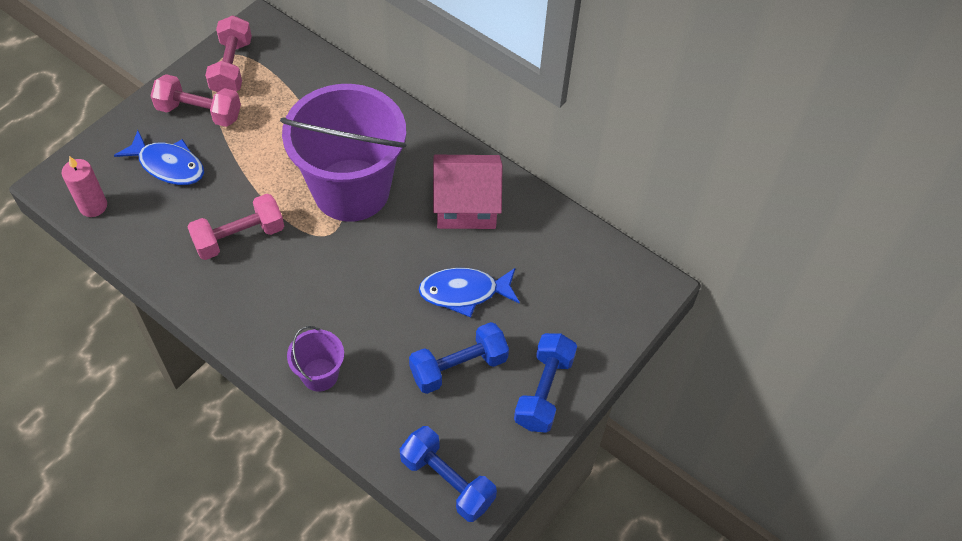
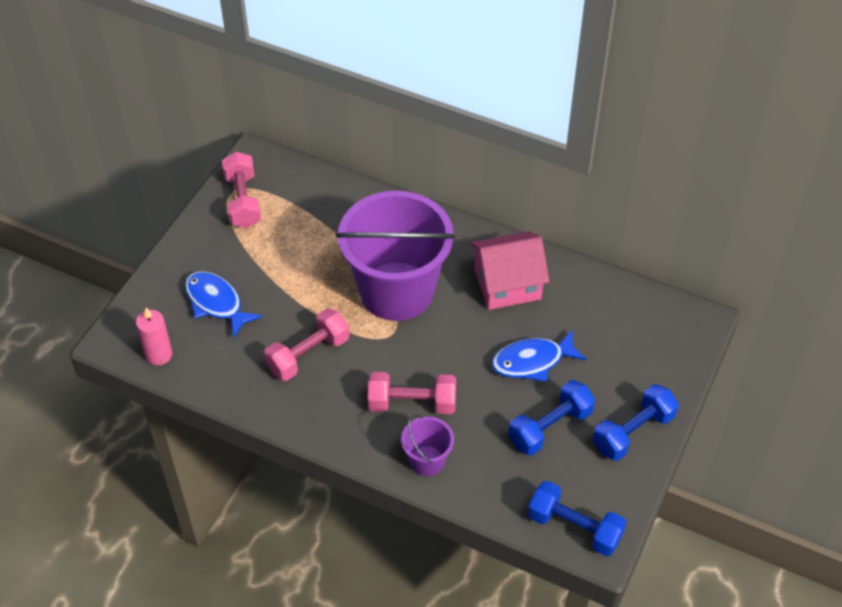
camera: 10 degrees left, 5 degrees down
(168, 165) = (216, 303): blue fish -> blue fish turned 150 degrees counterclockwise
(199, 112) = (227, 249): pink dumbbell -> pink dumbbell (412, 403)
(544, 391) = (633, 432): blue dumbbell -> blue dumbbell turned 45 degrees clockwise

